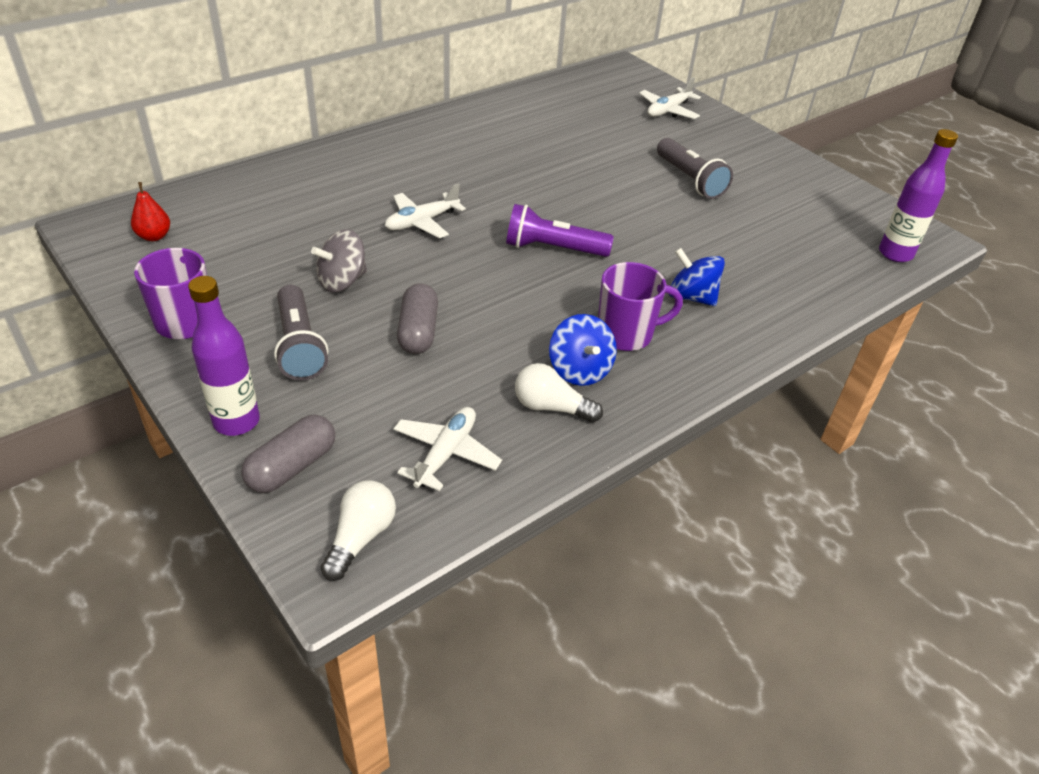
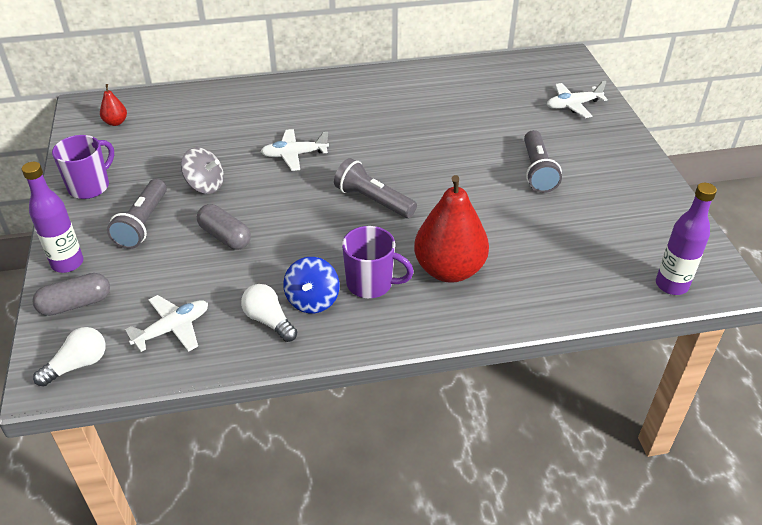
camera: 30 degrees right, 0 degrees up
(342, 281) = (205, 185): grey spinning top -> grey spinning top turned 150 degrees counterclockwise
(418, 331) = (225, 236): grey capsule -> grey capsule turned 75 degrees counterclockwise
(553, 248) = (373, 200): purple flashlight -> grey flashlight
(691, 297) = (449, 270): blue spinning top -> red pear

